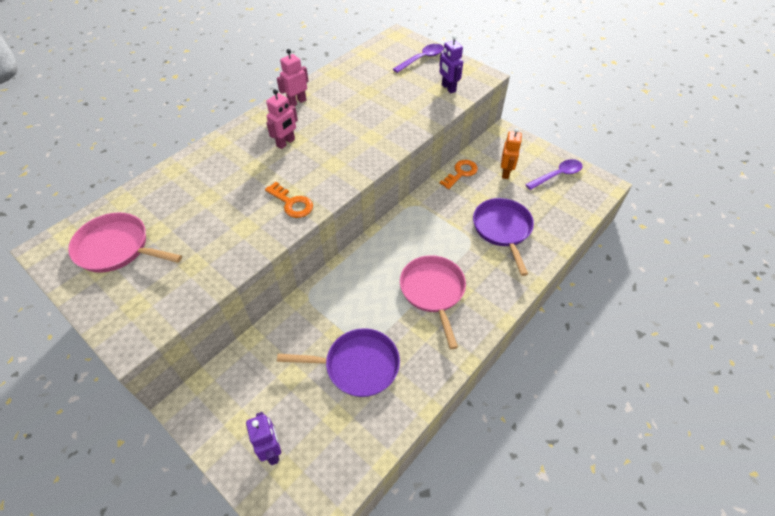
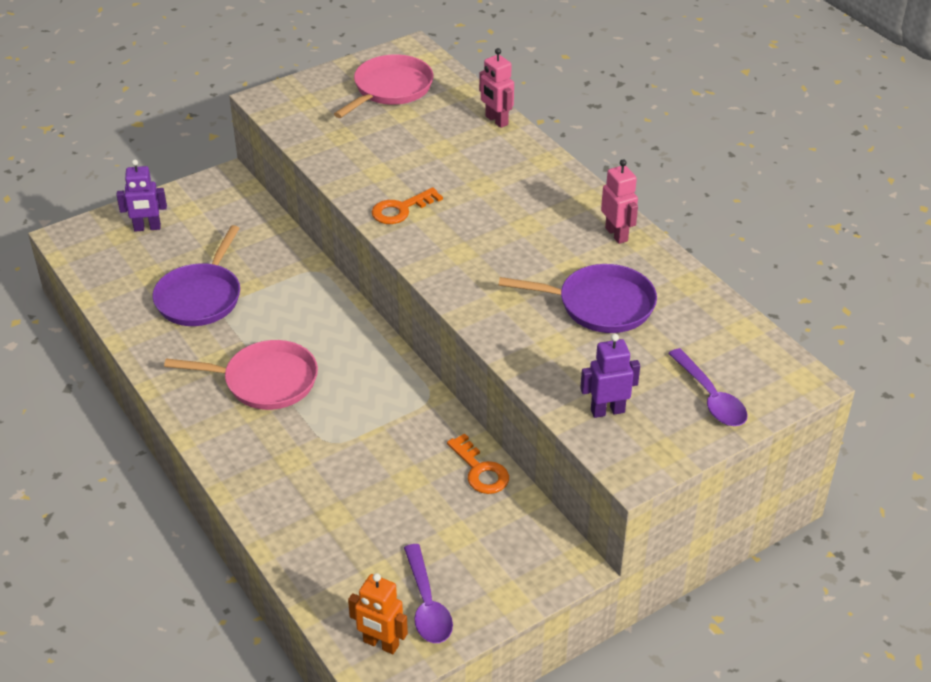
camera: 105 degrees right, 10 degrees down
(286, 143) = (522, 215): pink robot -> pink robot (496, 120)
(502, 229) = (336, 486): purple pan -> purple pan (600, 305)
(506, 173) = (460, 531): orange robot -> orange robot (381, 644)

